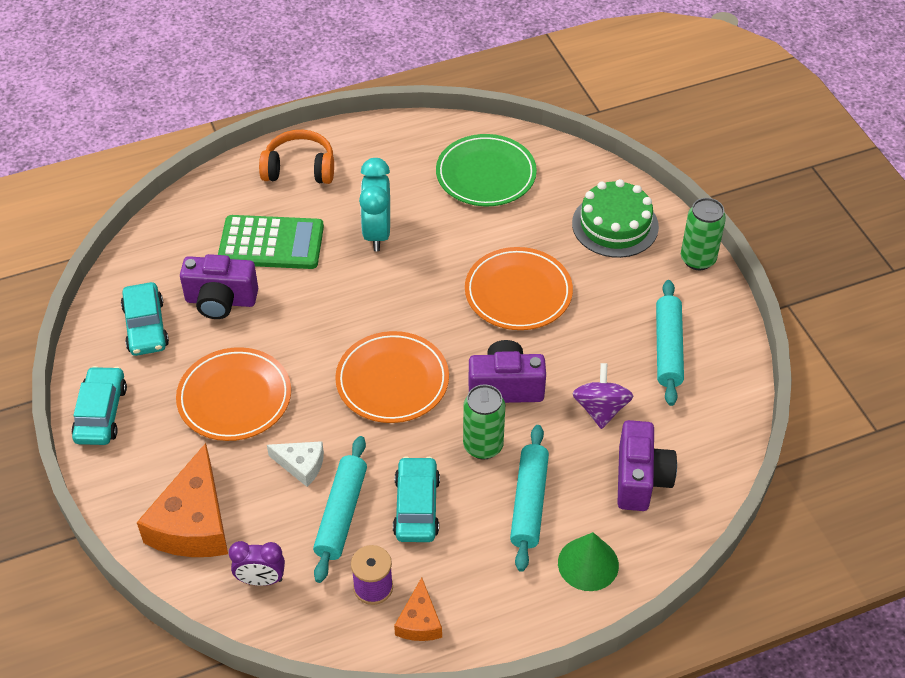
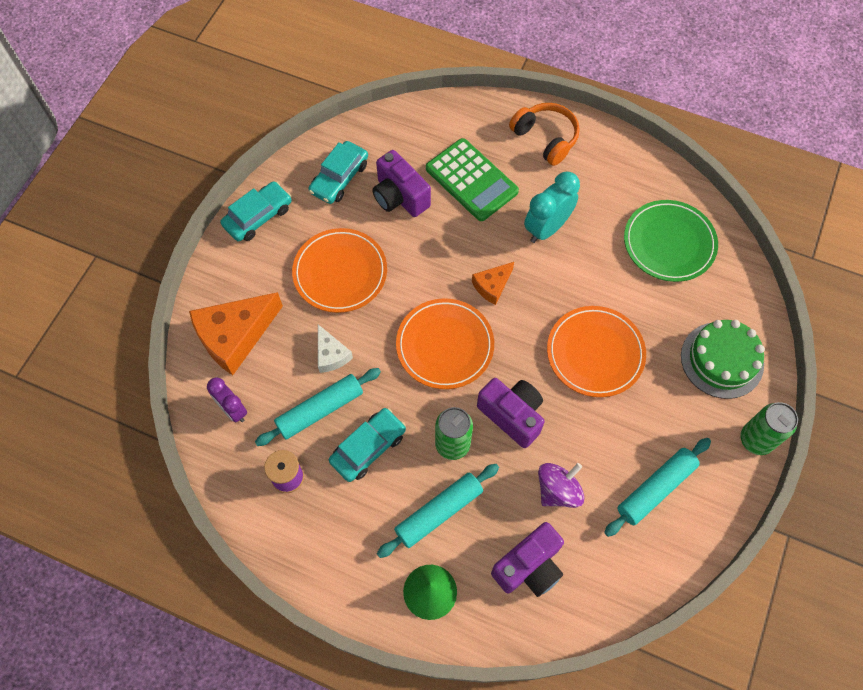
camera: 45 degrees right, 15 degrees up
(419, 621) = (289, 526): orange cheese -> orange cheese (492, 286)

